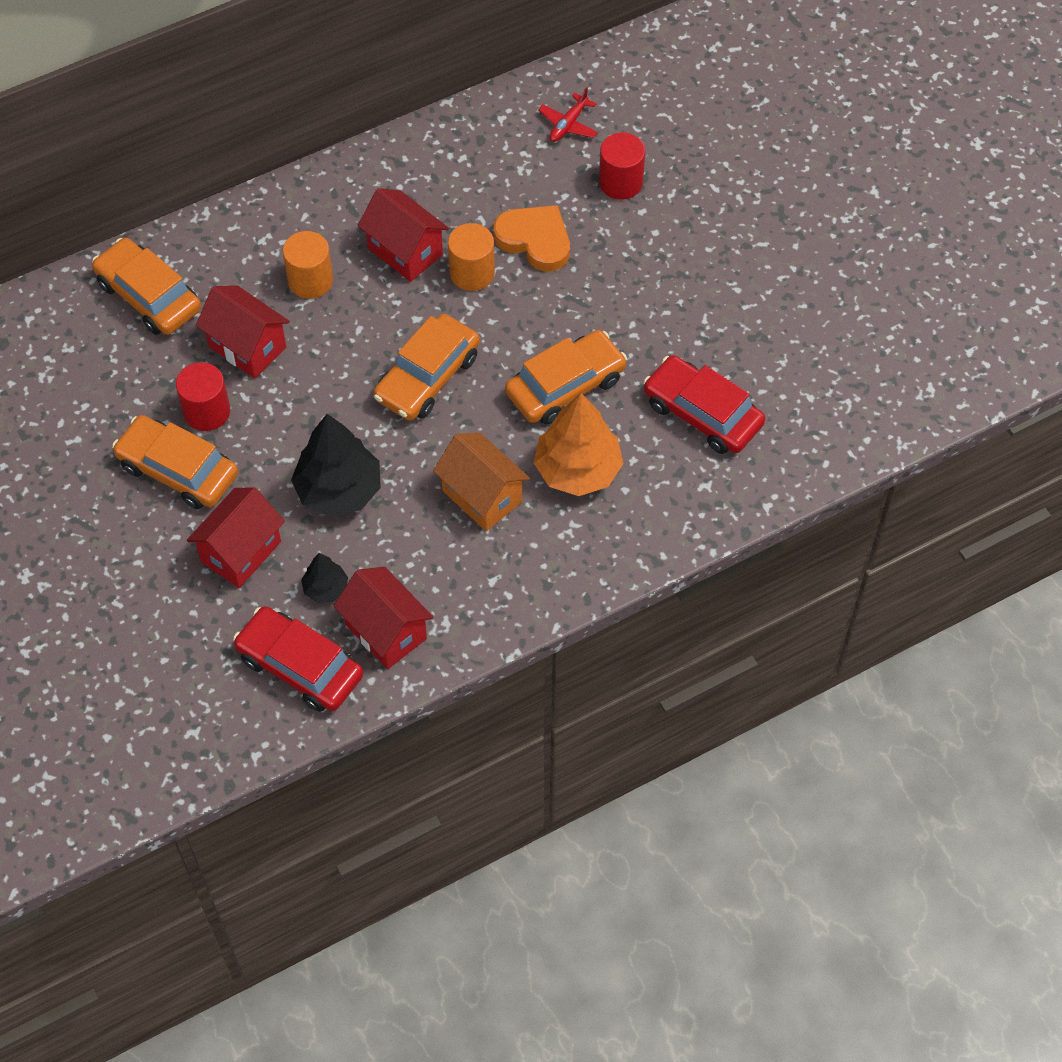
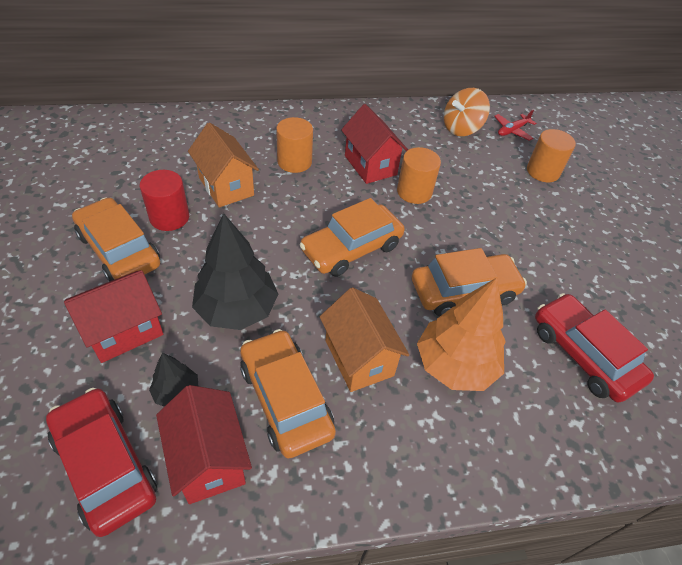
camera: 15 degrees right, 10 degrees down
(149, 296) = (179, 137): orange car -> orange car (286, 399)
(247, 347) = (226, 186): red house -> orange house
(501, 145) = (461, 128): none -> orange spinning top
(535, 240) = (469, 186): orange heart -> none
(620, 182) = (543, 171): red cylinder -> orange cylinder

